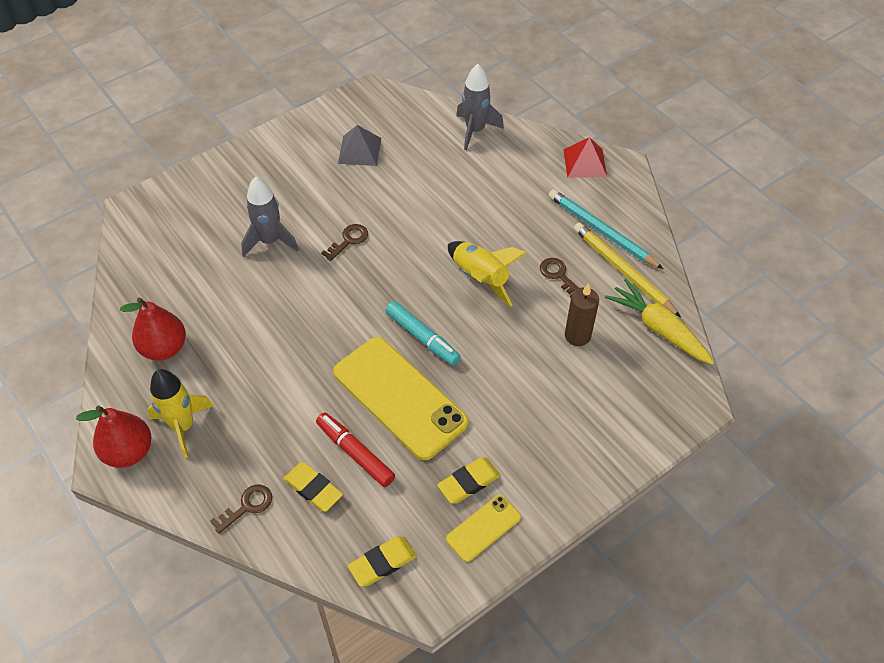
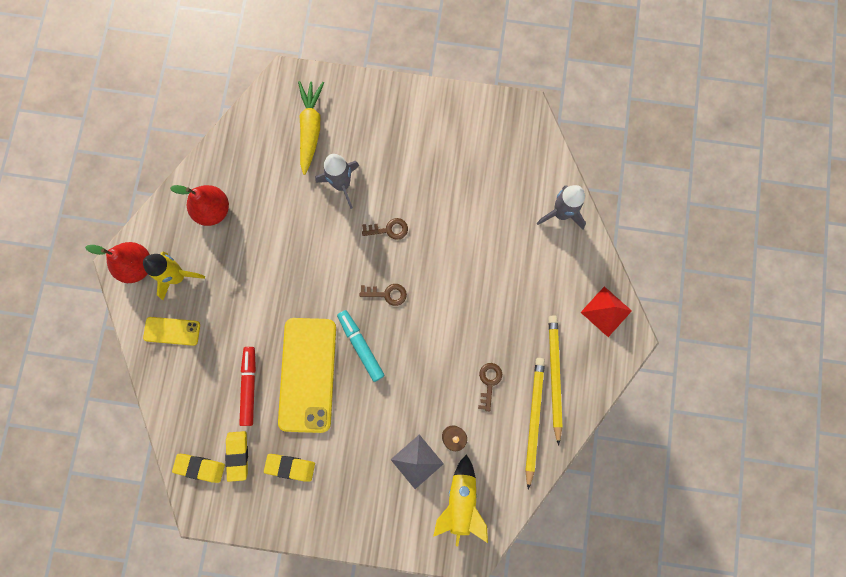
camera: 45 degrees right, 25 degrees up
(247, 506) = (165, 362): brown key -> brown key (387, 294)
(313, 489) = (207, 386): yellow eraser -> yellow eraser (237, 455)
(359, 150) = (467, 159): grey pyramid -> grey pyramid (417, 461)
(422, 338) = (361, 346): turquoise marker -> turquoise marker turned 150 degrees clockwise
(480, 278) = (439, 337): yellow rocket -> yellow rocket (461, 502)
(483, 528) = (270, 502): yellow phone -> yellow phone (172, 331)
(602, 231) = (554, 376): turquoise pencil -> yellow pencil
(658, 329) = (507, 481): yellow carrot -> yellow carrot (310, 129)

